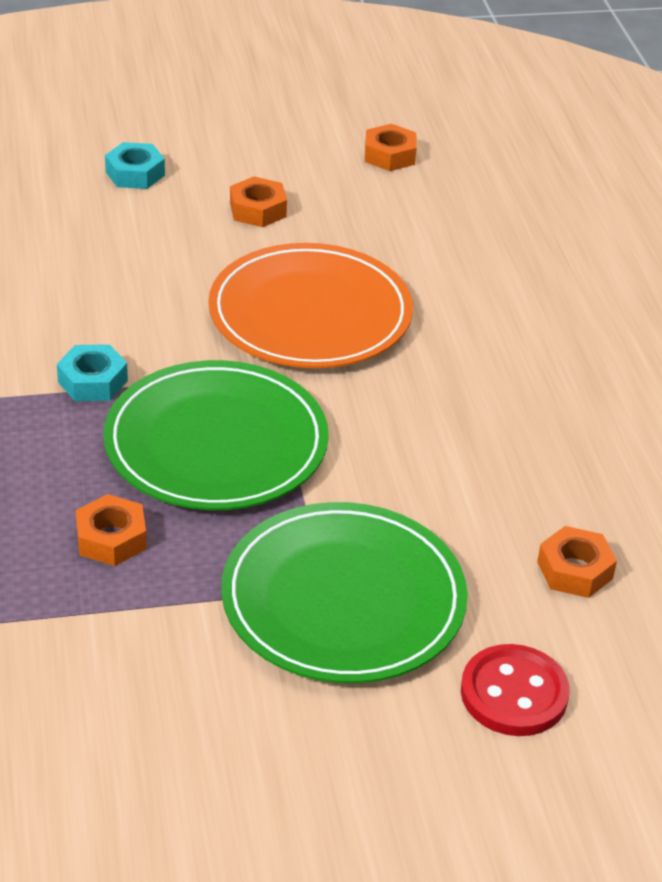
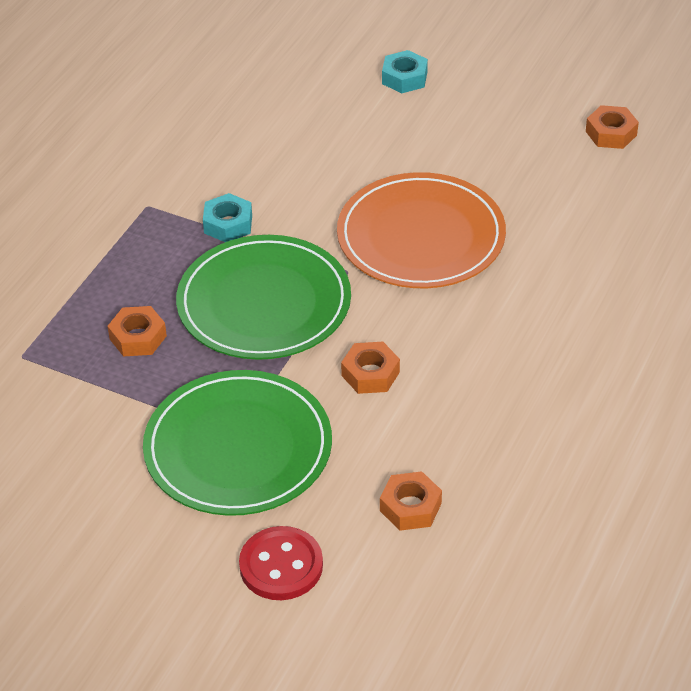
camera: 40 degrees right, 5 degrees up
(258, 210) = (464, 140): orange nut -> orange nut (370, 374)

